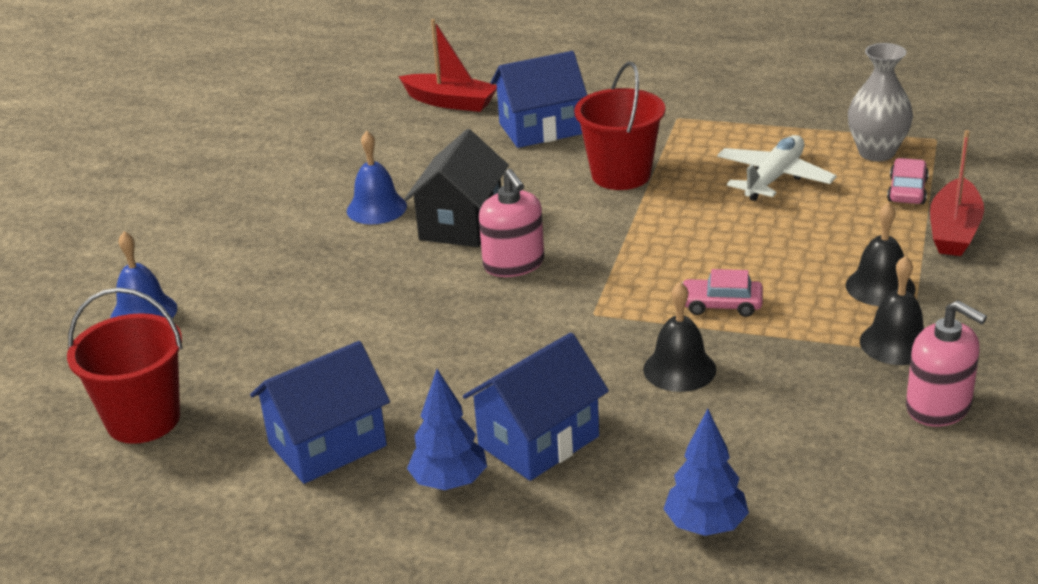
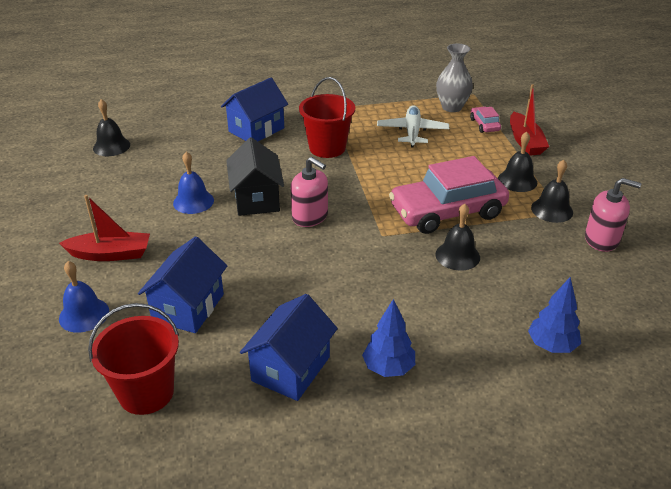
camera: 30 degrees left, 5 degrees up
(331, 113) = (111, 146): none -> black bell
(451, 102) = (186, 124): red boat -> red boat (110, 254)
(538, 441) = (417, 324): blue house -> blue house (188, 307)
(721, 305) = (447, 211): pink car -> pink car, size x2.31

